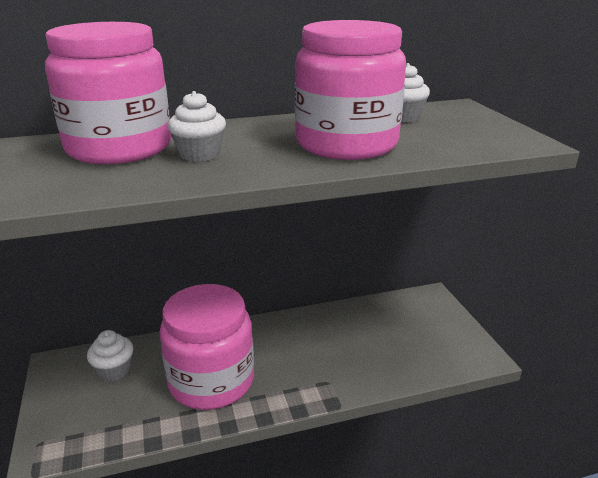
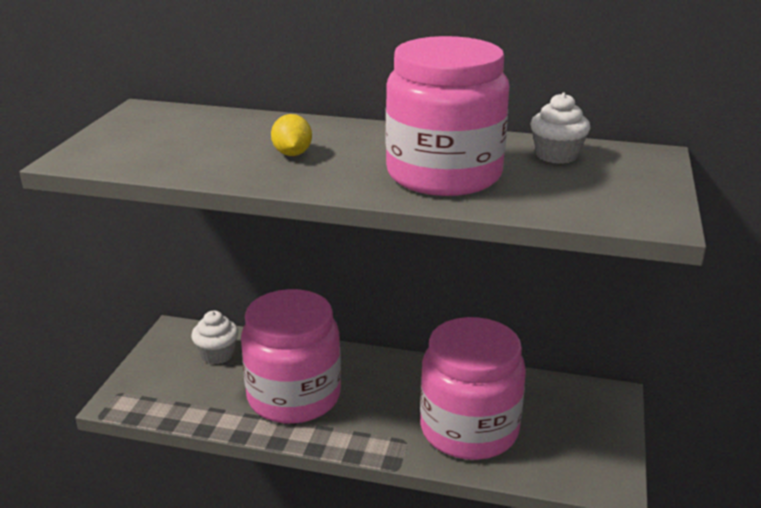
camera: 30 degrees right, 0 degrees up
(119, 148) = (234, 132): pink jar -> pink jar (469, 429)
(199, 154) = (292, 154): white cupcake -> yellow lemon

